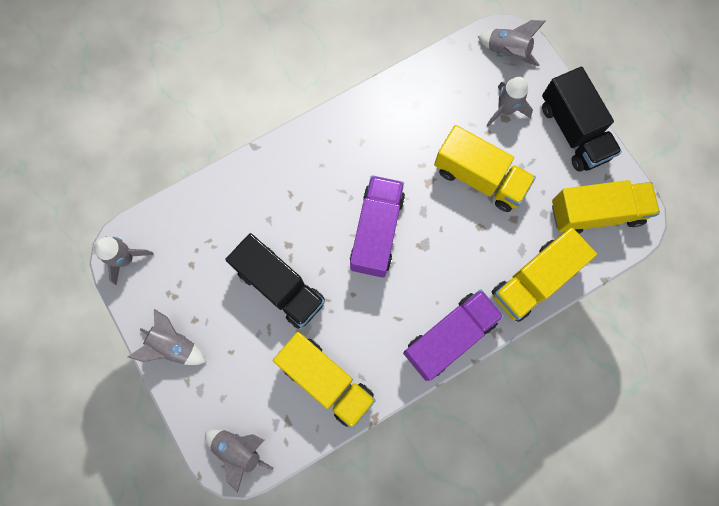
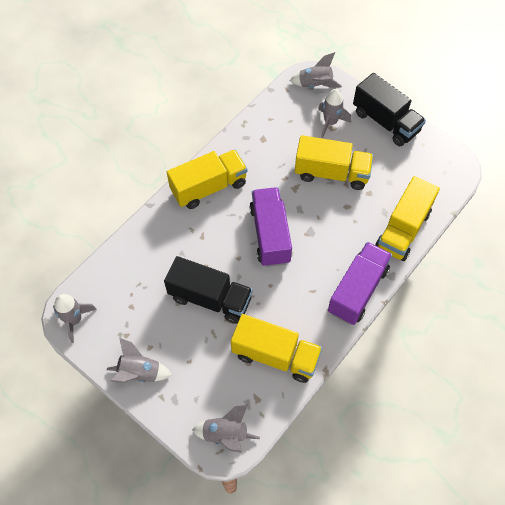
camera: 20 degrees left, 15 degrees down
(596, 213) = (426, 170): yellow truck -> yellow truck (209, 187)

